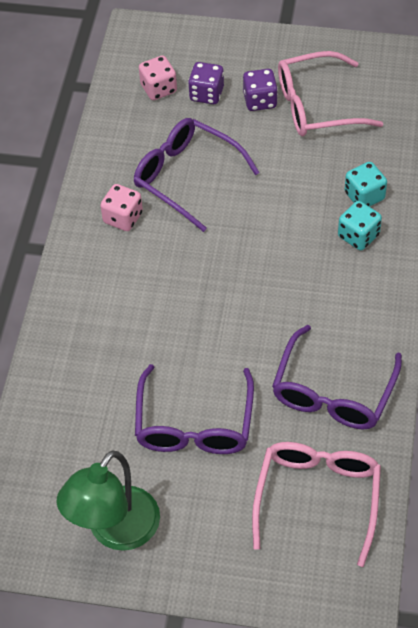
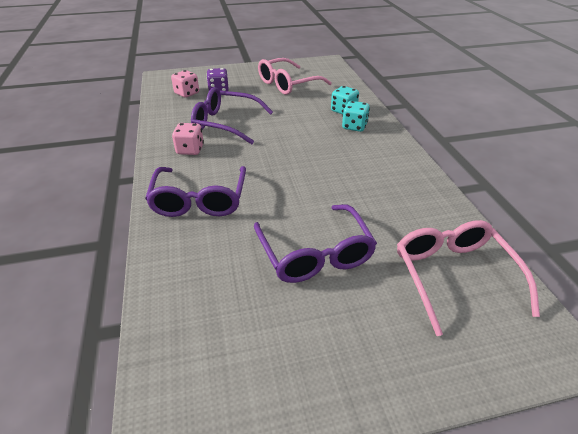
camera: 25 degrees left, 15 degrees down
(115, 531) = (293, 369): green lamp -> none
(260, 101) = (253, 88): purple dice -> none
(333, 392) = (405, 204): purple glasses -> purple glasses (199, 200)

